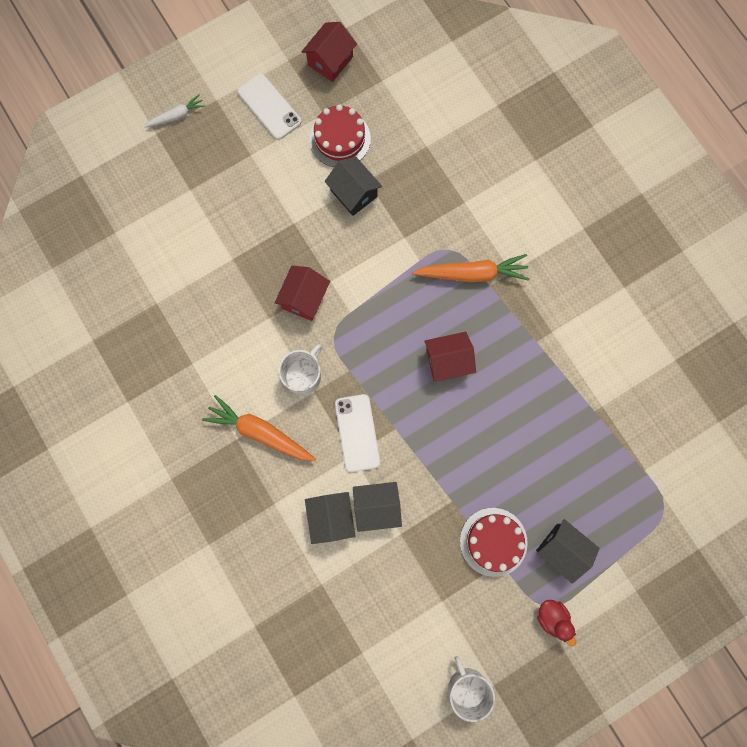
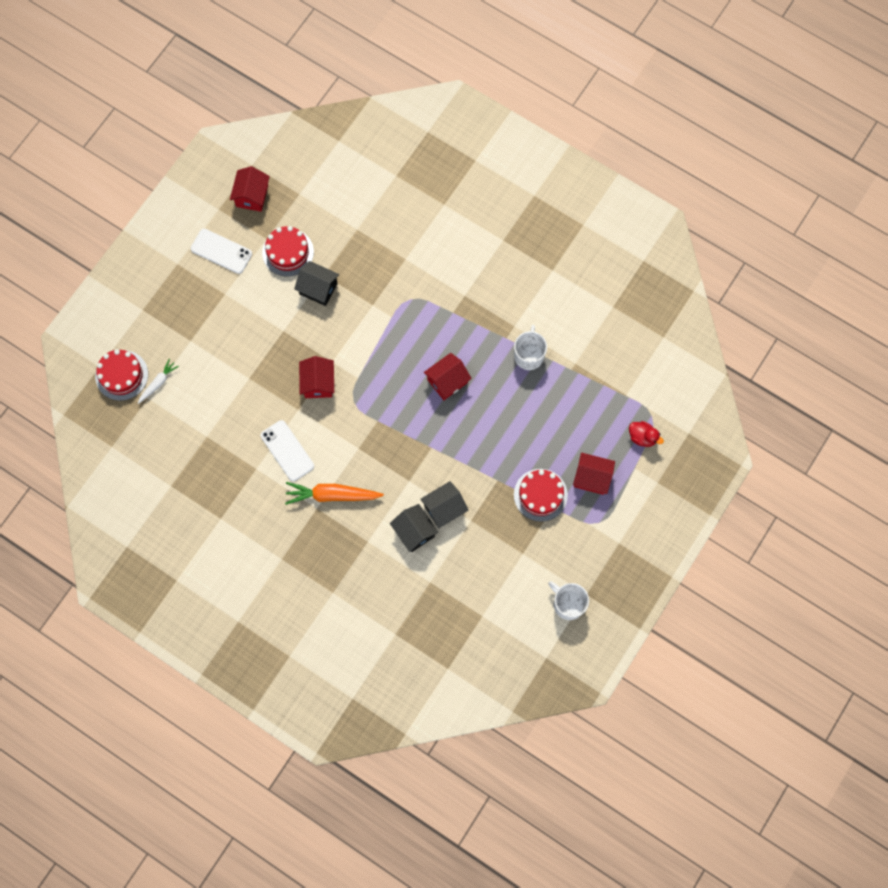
camera: 25 degrees left, 5 degrees down
(100, 195) = (121, 375): none -> red cake
(177, 116) = (152, 289): white carrot -> white carrot (158, 383)
(303, 375) = (345, 440): white mug -> white mug (529, 355)
(357, 433) = (405, 463): white phone -> white phone (287, 450)
(472, 273) = (436, 309): orange carrot -> none
(552, 617) = (607, 528): red duck -> red duck (642, 437)
(561, 549) = (592, 478): black house -> red house

